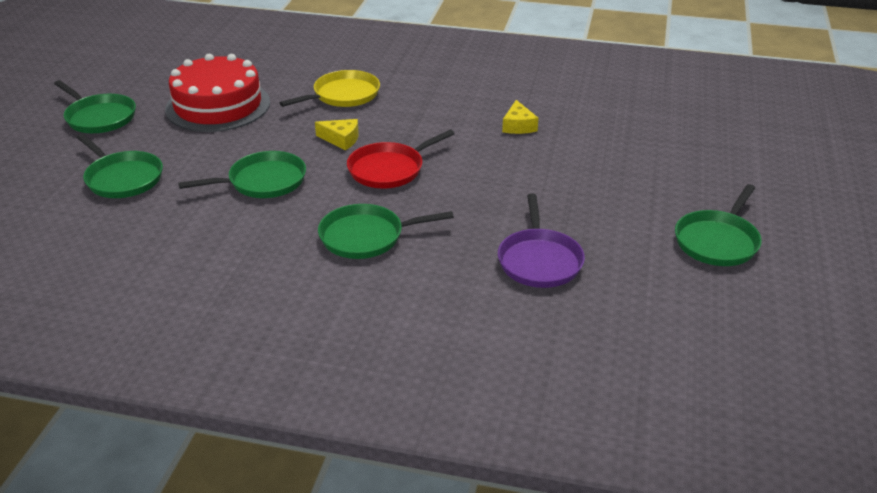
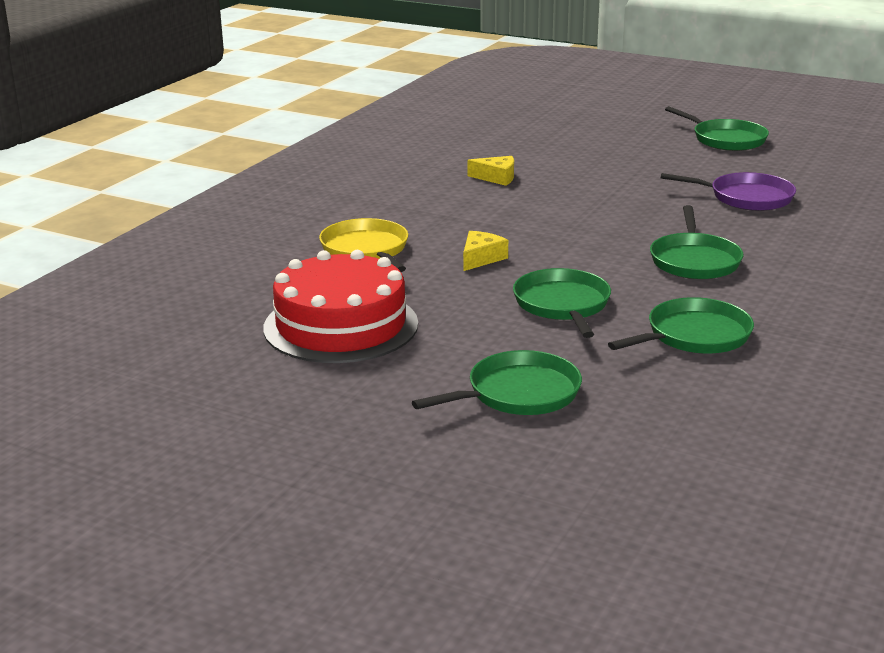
camera: 75 degrees left, 10 degrees down
(99, 117) = (318, 414): green pan -> green pan (694, 335)
(389, 169) = (562, 240): red pan -> none

